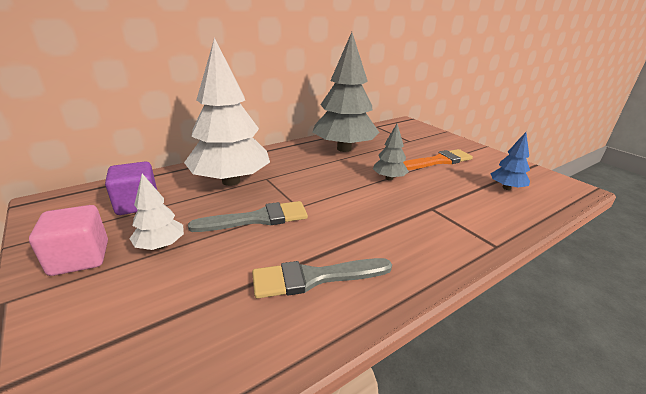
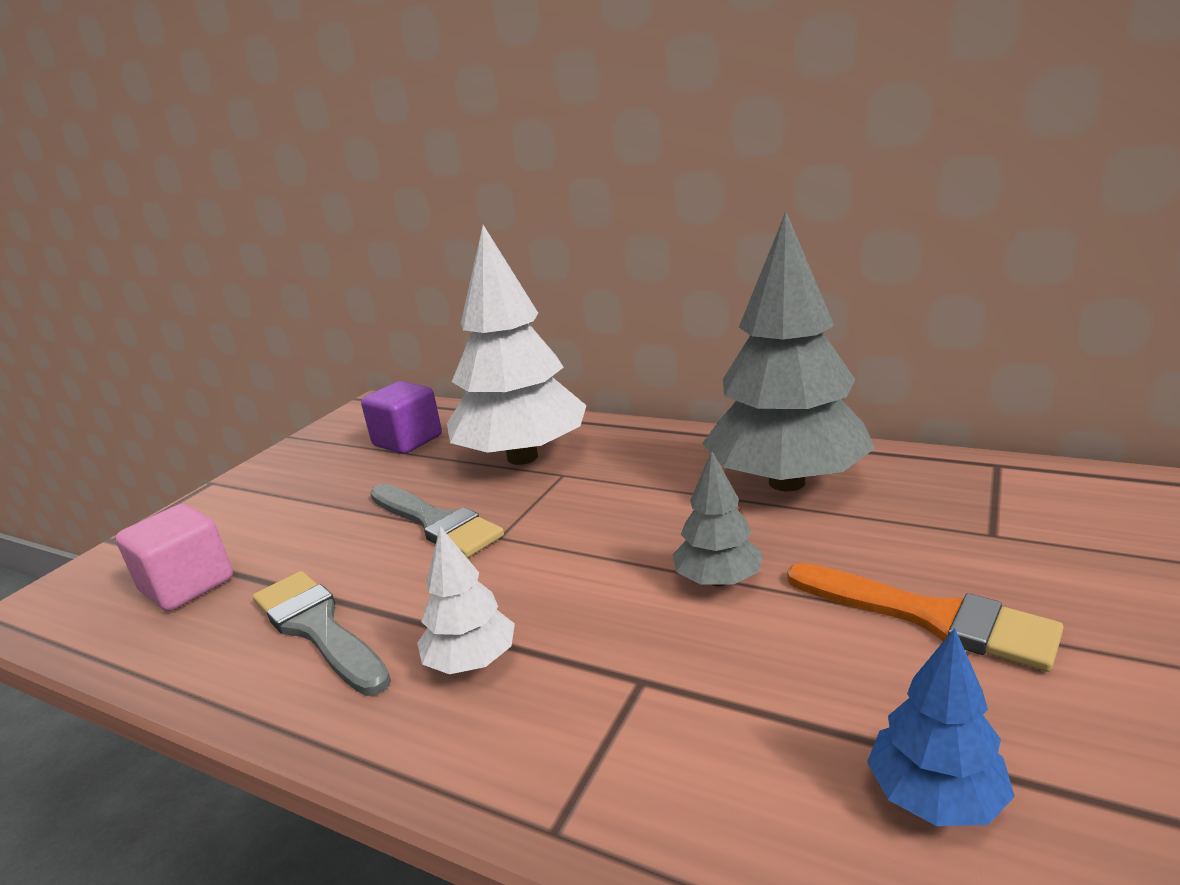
camera: 65 degrees right, 5 degrees down
(80, 258) = (287, 473): pink cube -> pink cube (188, 585)
(160, 245) = (332, 497): white tree -> white tree (471, 661)

